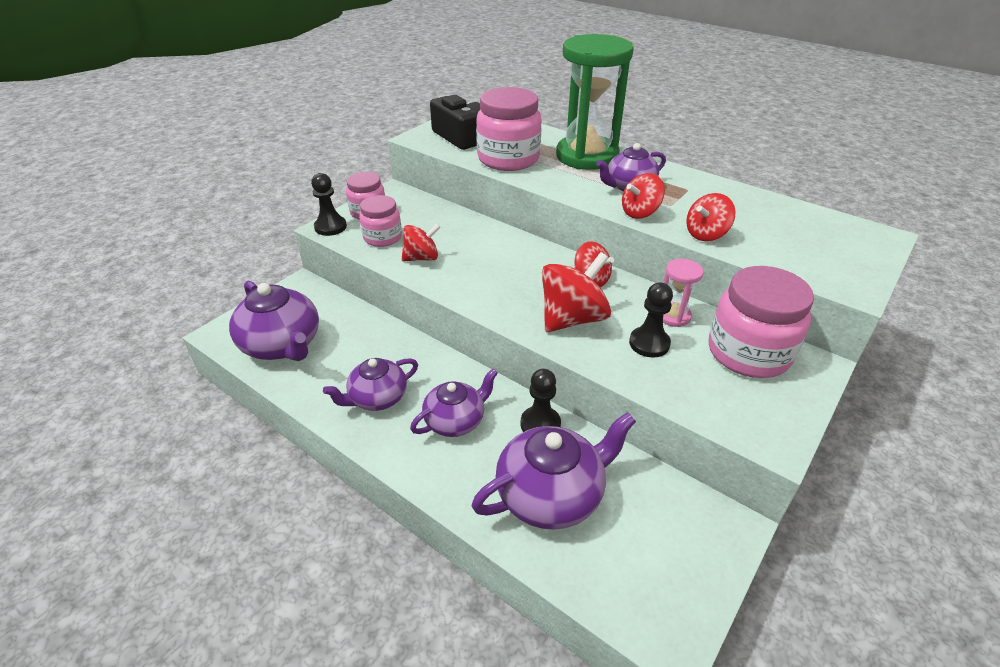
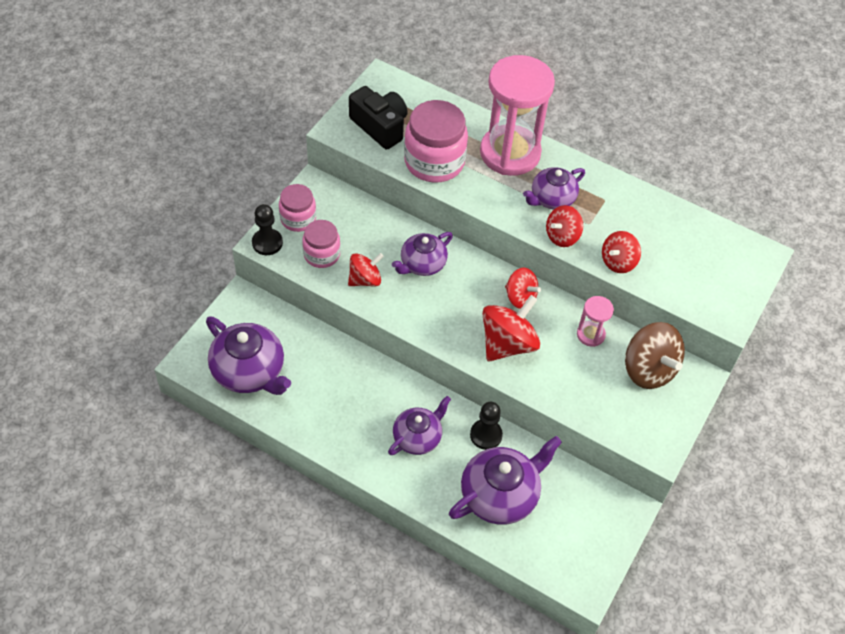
camera: 10 degrees left, 15 degrees up
(377, 398) = (349, 420): purple teapot -> purple teapot (422, 264)
(587, 156) = (510, 153): green hourglass -> pink hourglass
(649, 343) = (571, 366): black pawn -> none
(748, 353) = (648, 369): pink jar -> brown spinning top

